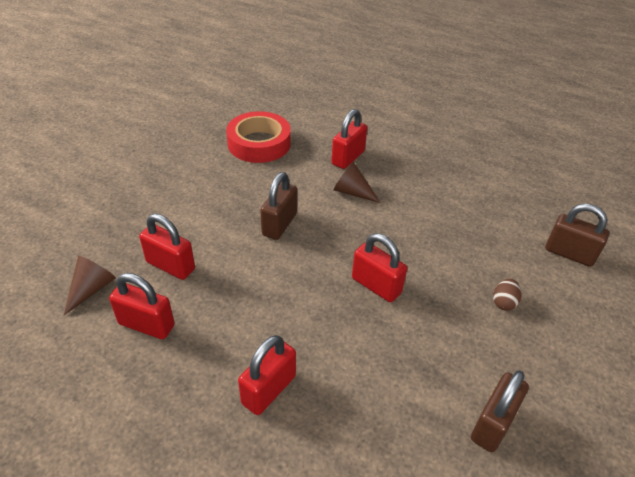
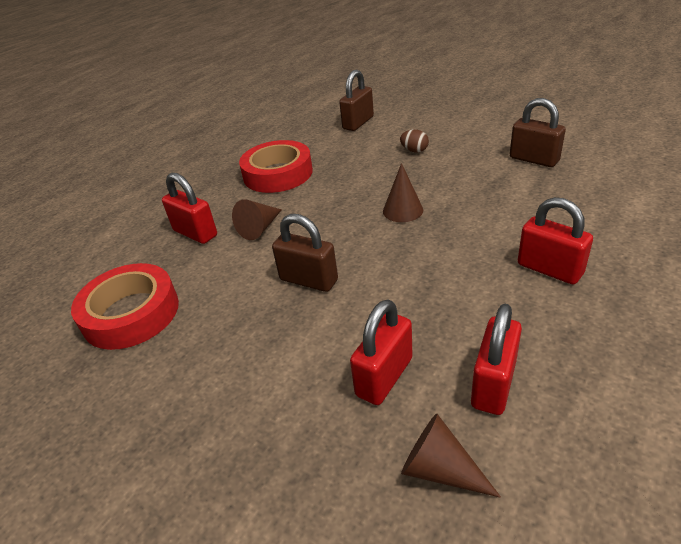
camera: 80 degrees left, 5 degrees down
(376, 285) = (403, 210): red padlock -> brown cone
(443, 196) = (278, 174): none -> red tape

